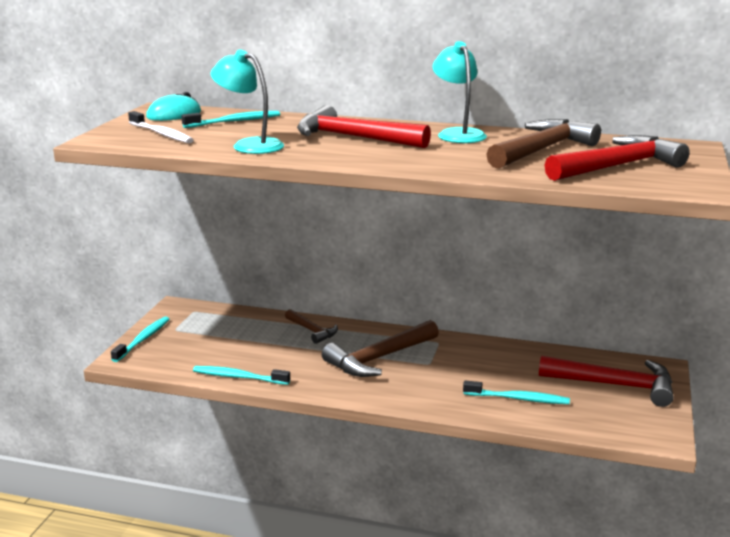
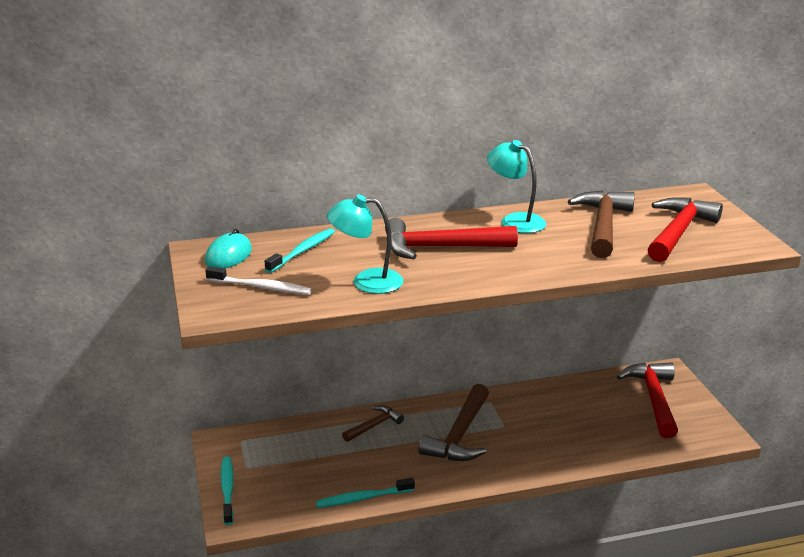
camera: 30 degrees left, 5 degrees up
(312, 331) = (374, 426): brown hammer -> brown hammer turned 60 degrees counterclockwise
(518, 399) = (601, 437): turquoise toothbrush -> none
(615, 385) = (654, 399): red hammer -> red hammer turned 75 degrees counterclockwise

